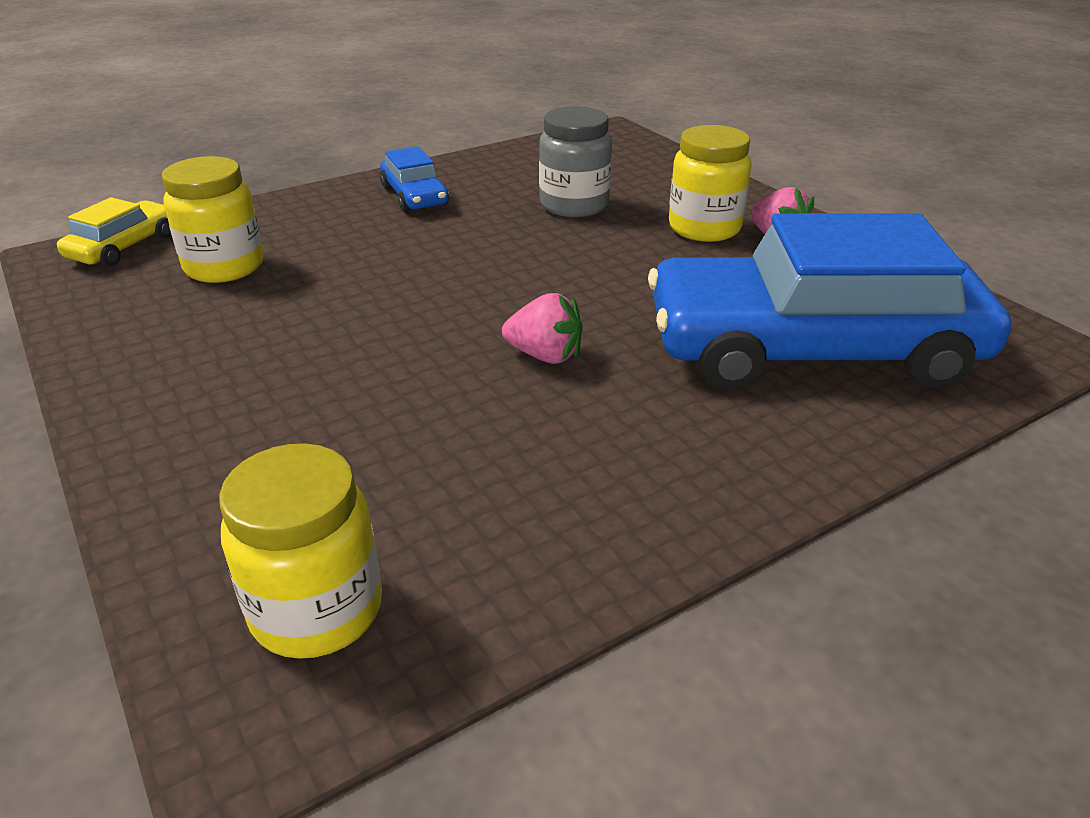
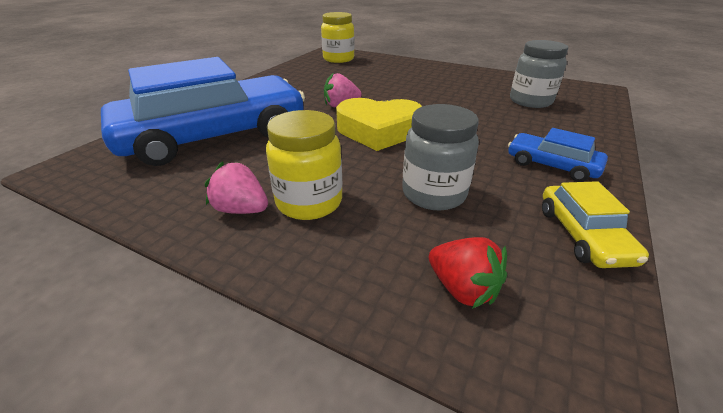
camera: 150 degrees right, 0 degrees up
(124, 246) = (591, 97): yellow car -> yellow car (583, 235)
(224, 267) = (530, 101): yellow jar -> grey jar
(542, 283) = (379, 131): none -> yellow heart
(629, 162) = (462, 289): none -> red strawberry

